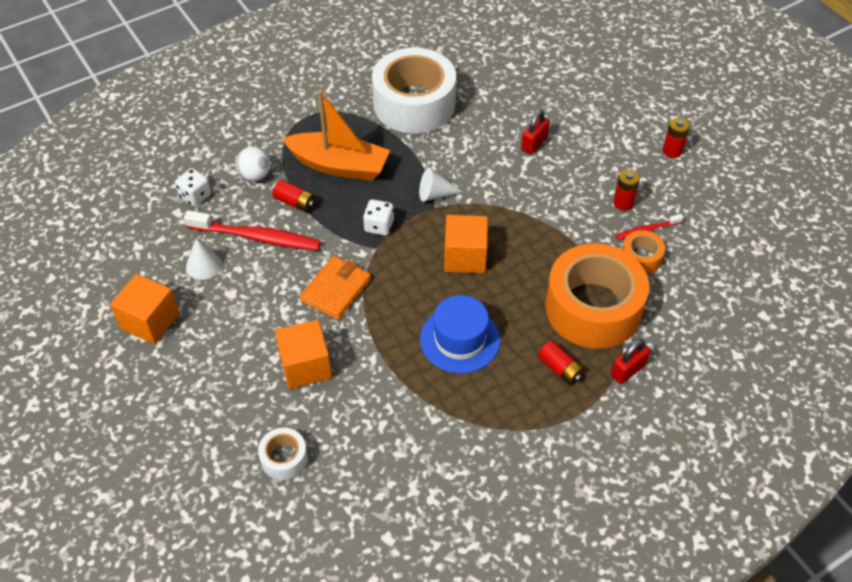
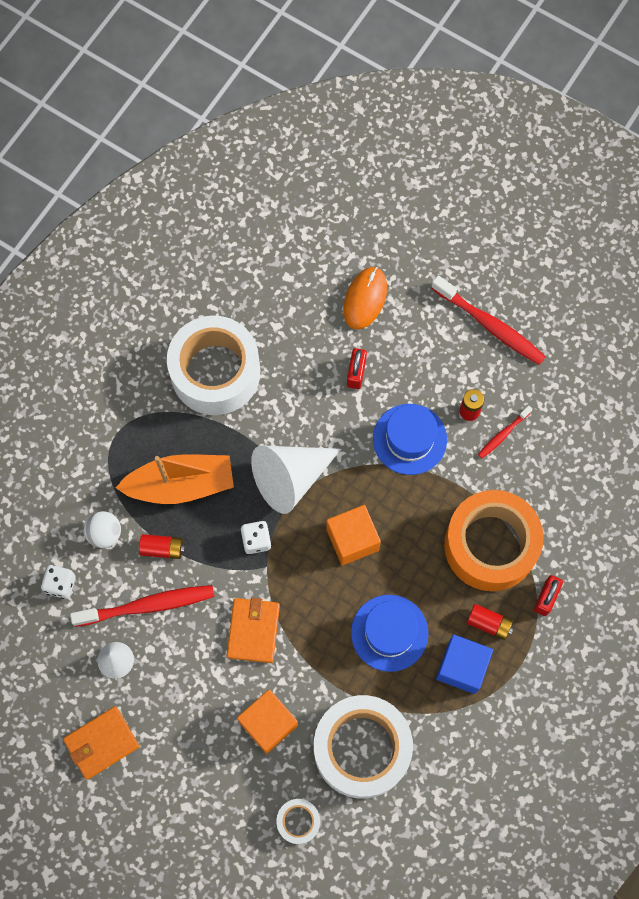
camera: 25 degrees left, 20 degrees up
(150, 321) = (102, 743): orange cube -> orange wallet
(380, 422) = (362, 749): none -> white tape
(435, 194) = (290, 478): white cone -> white cone, size x2.03
(515, 394) = (462, 667): none -> blue cube
(557, 204) = (409, 439): none -> blue hat
(568, 99) = (365, 299): none -> orange mouse
(641, 258) = (510, 469): orange tape -> none
(672, 151) = (490, 325): red battery -> red toothbrush

